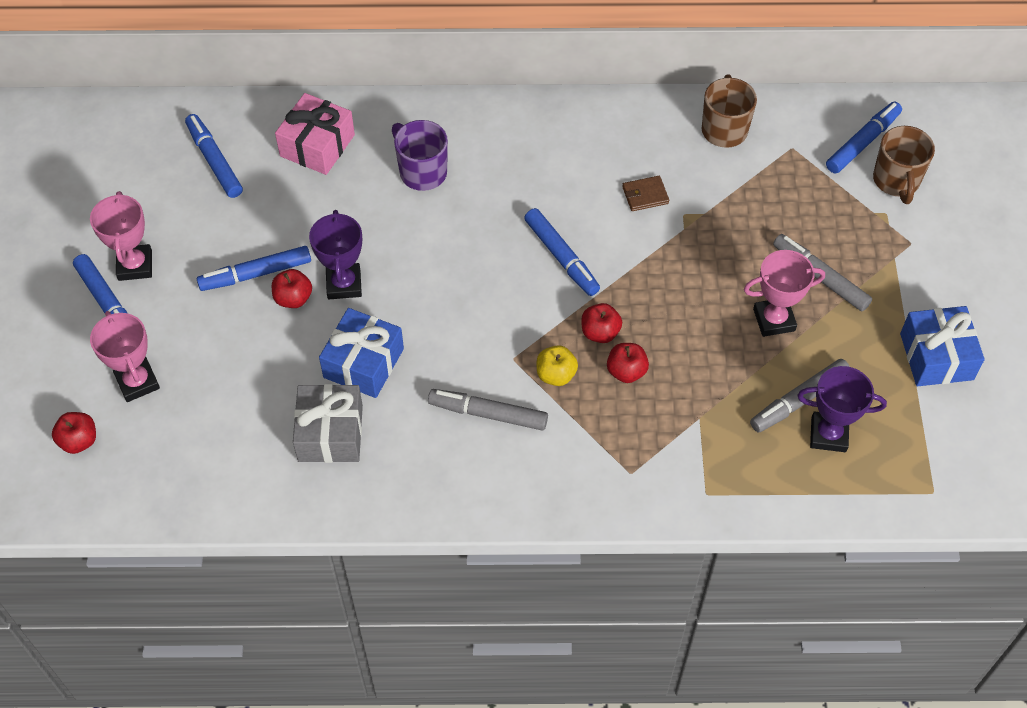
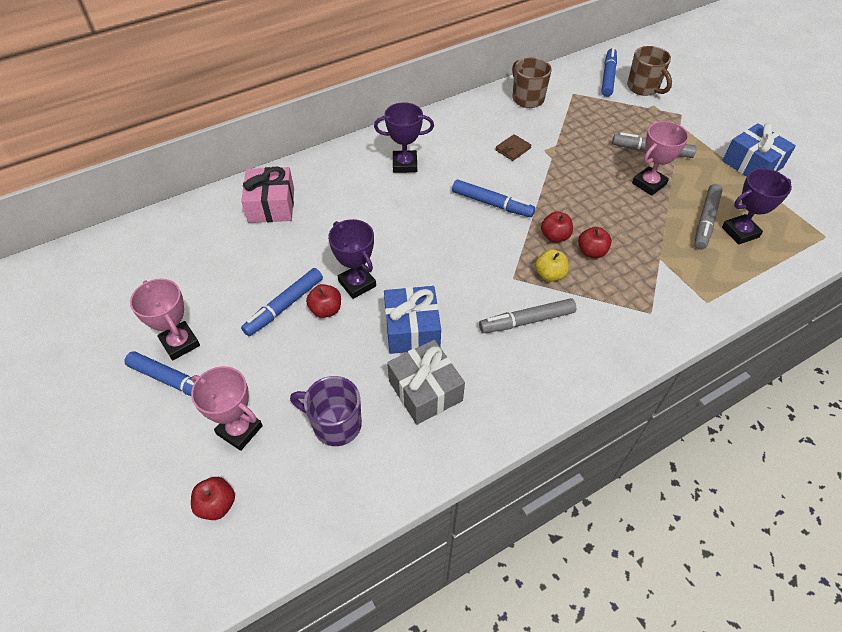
camera: 30 degrees left, 5 degrees down
(214, 161) = (198, 245): blue marker -> none
(422, 172) = (358, 192): purple mug -> purple mug (335, 424)
(500, 158) = (405, 164): none -> purple trophy

